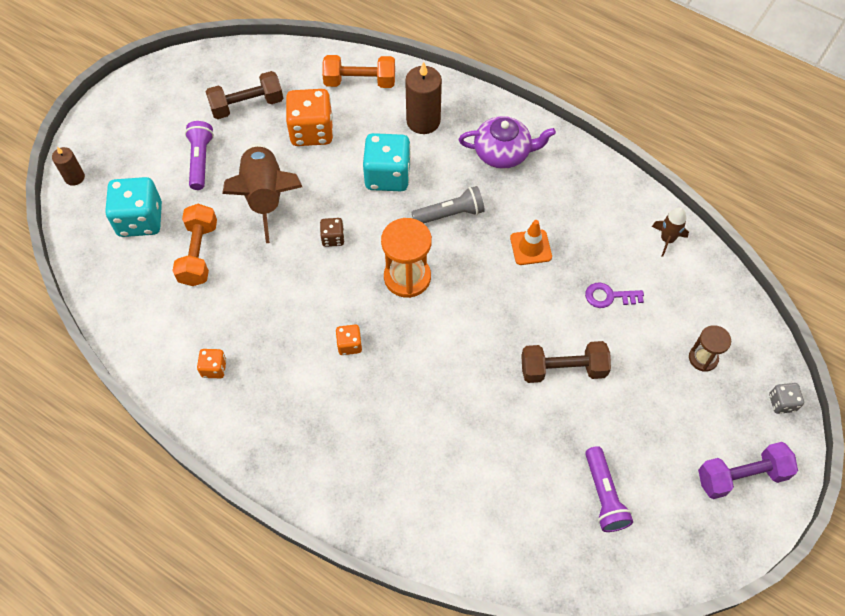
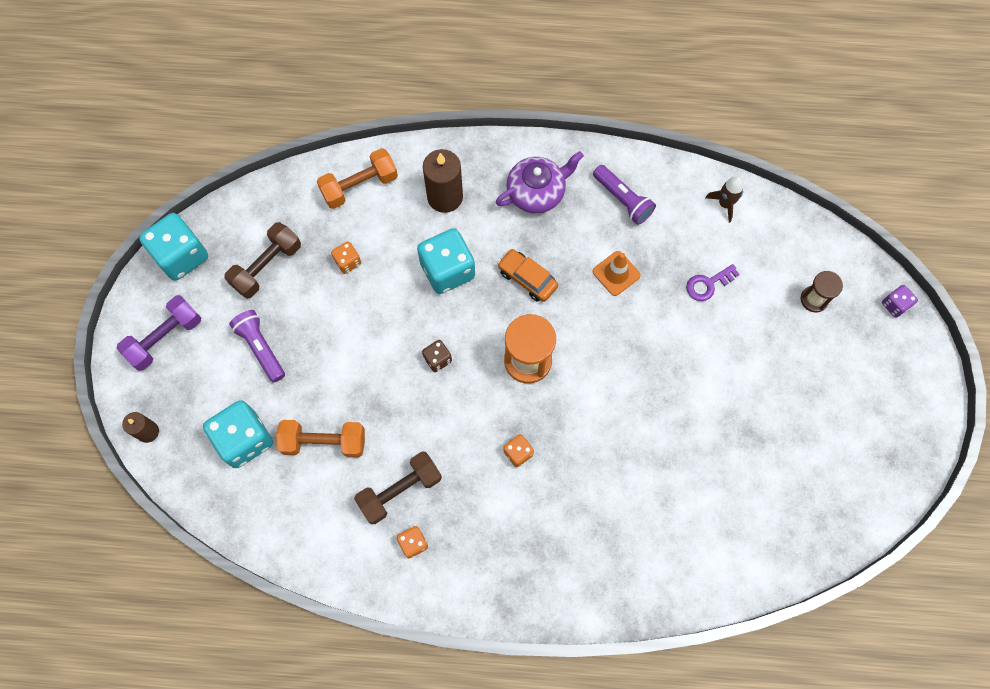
camera: 30 degrees left, 10 degrees up
(189, 68) = (181, 256): none -> turquoise dice
(199, 253) = (324, 442): orange dumbbell -> orange dumbbell turned 60 degrees counterclockwise
(265, 197) = (348, 352): brown rocket -> none
(312, 131) = (348, 262): orange dice -> orange dice, size x0.49
(450, 214) = (527, 278): grey flashlight -> orange car
(563, 369) = (709, 373): brown dumbbell -> brown dumbbell (400, 490)
(604, 495) = (805, 465): purple flashlight -> purple flashlight (622, 199)
(741, 476) = (898, 387): purple dumbbell -> purple dumbbell (165, 338)
(782, 403) = (894, 305): grey dice -> purple dice

